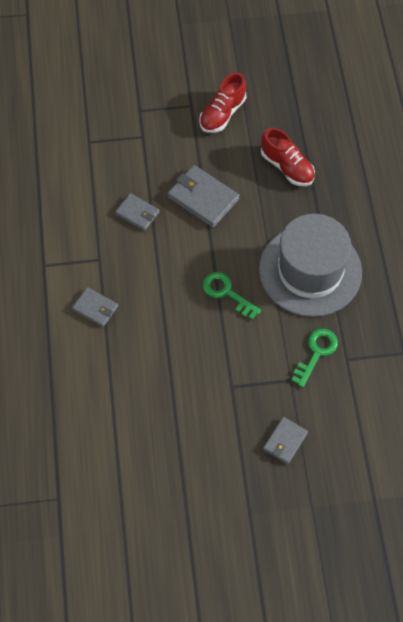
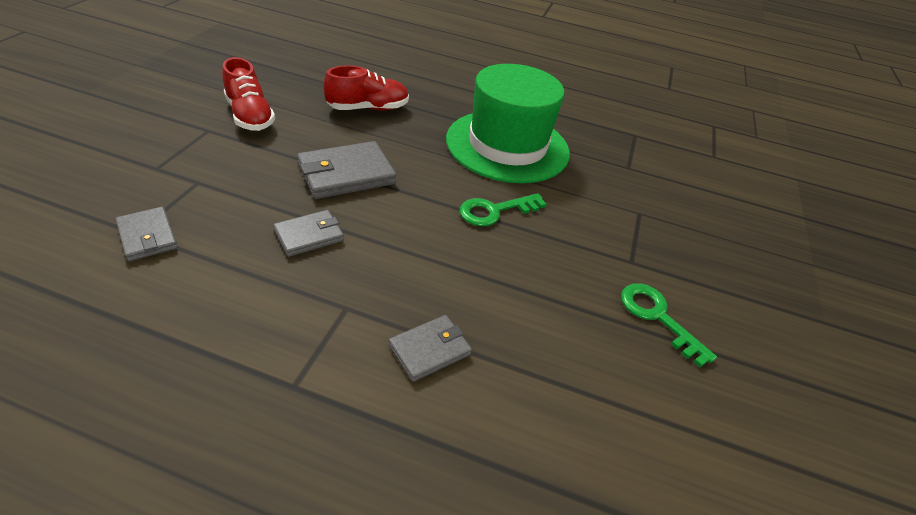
camera: 70 degrees left, 20 degrees down
(285, 441) = (722, 249): grey wallet -> grey wallet (148, 236)
(310, 270) = (507, 146): grey hat -> green hat
(316, 353) = (612, 182): green key -> green key (657, 317)

